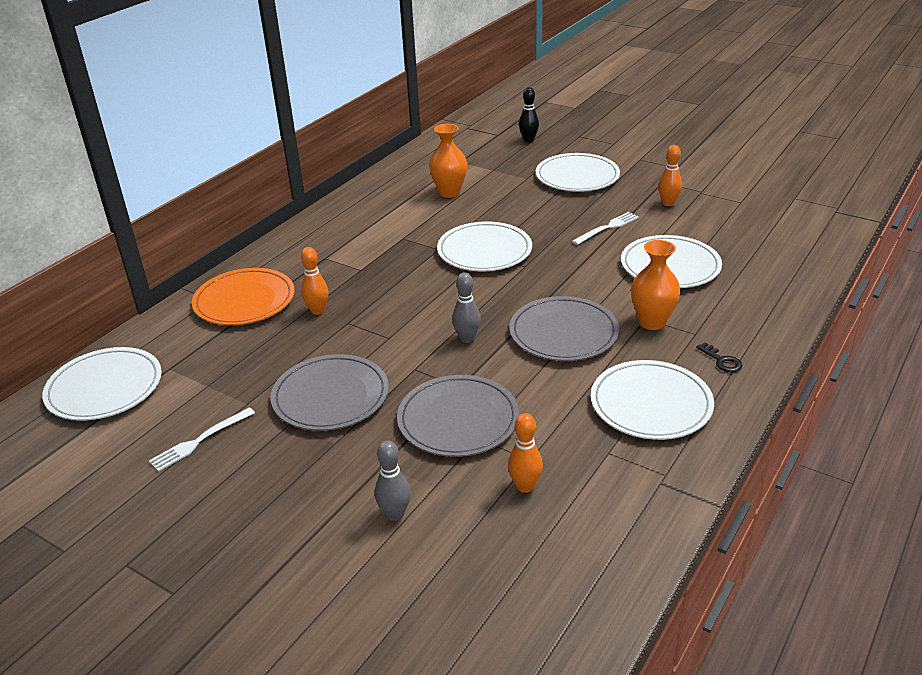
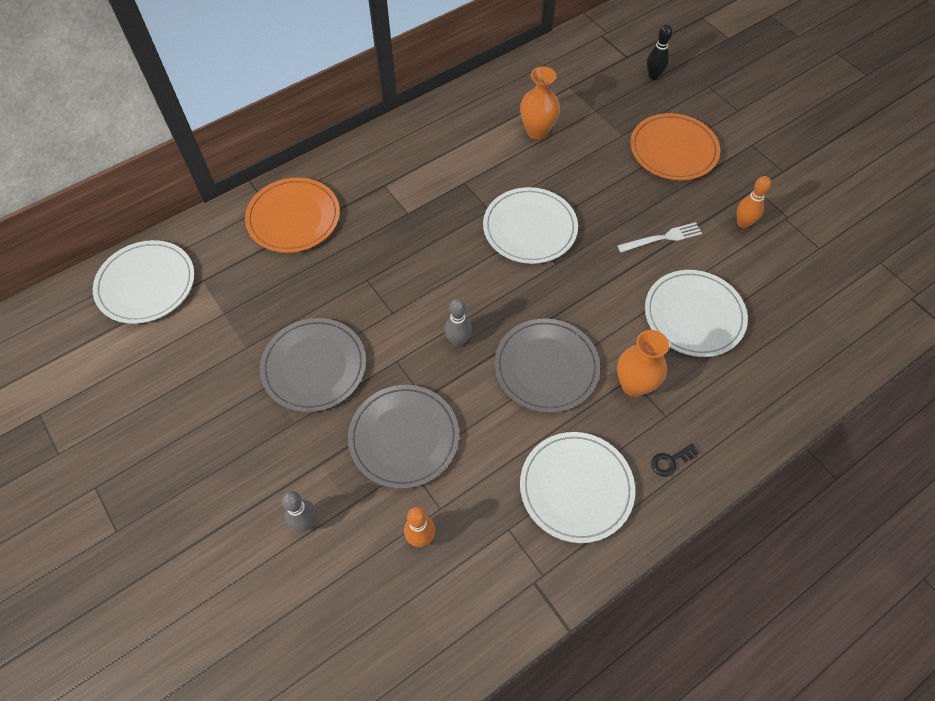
camera: 20 degrees right, 25 degrees up
(200, 440) = (194, 376): white fork -> none
(317, 311) = (348, 254): orange bowling pin -> none
(577, 176) = (673, 150): white plate -> orange plate
(722, 361) = (670, 461): black key -> black key turned 75 degrees clockwise

